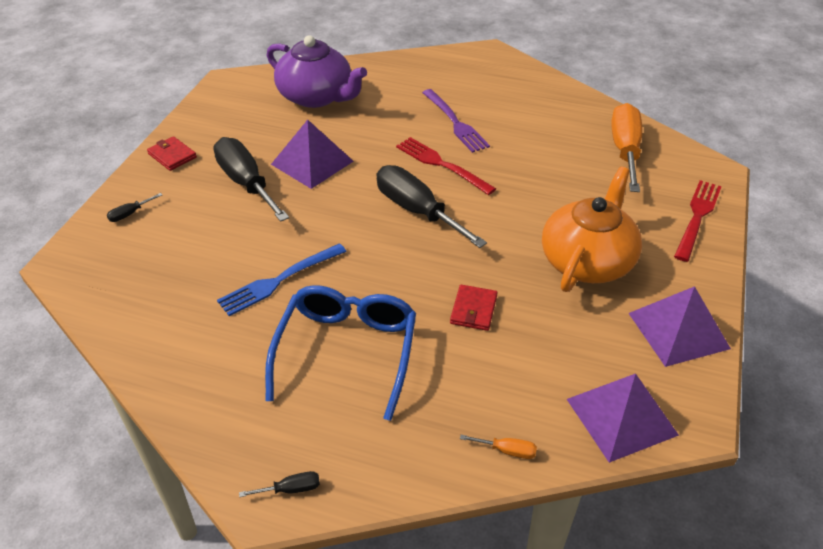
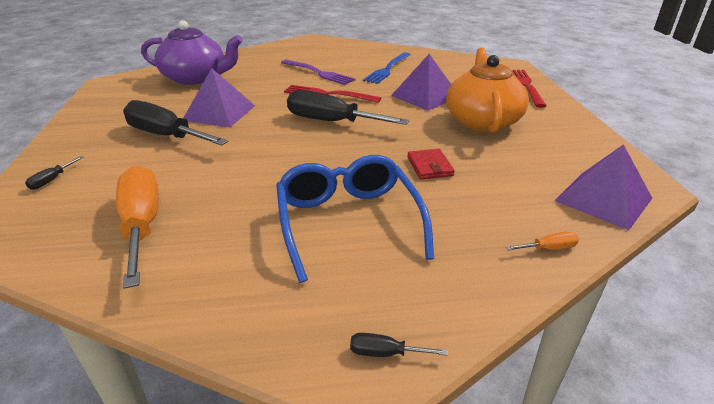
camera: 25 degrees left, 10 degrees down
(172, 155) = (78, 133): red wallet -> none
(279, 280) = (244, 190): blue fork -> blue fork (387, 69)
(291, 489) = (385, 353): black screwdriver -> black screwdriver turned 135 degrees counterclockwise
(625, 150) = (447, 66): orange screwdriver -> orange screwdriver (142, 225)
(678, 330) = (581, 141): purple pyramid -> purple pyramid (425, 96)

